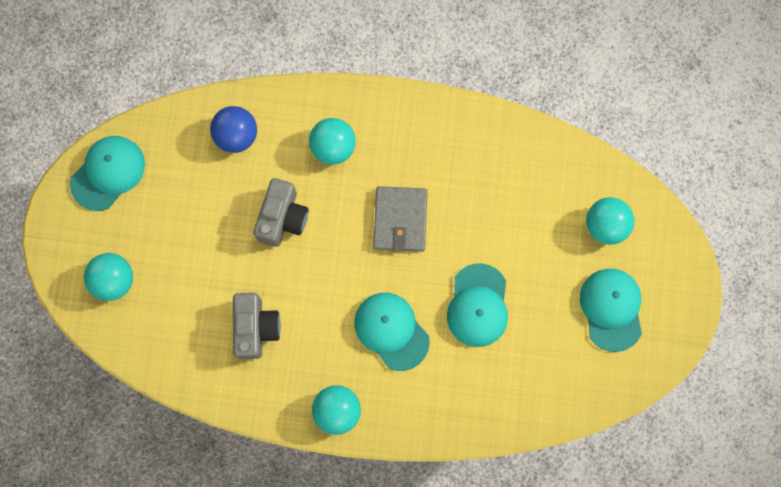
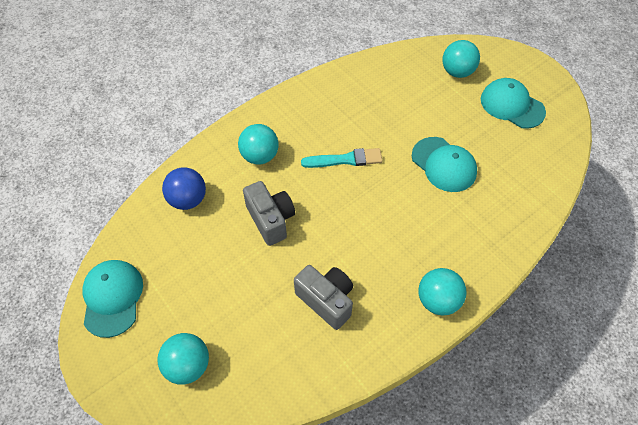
camera: 45 degrees left, 20 degrees down
(391, 331) = (413, 222): turquoise cap -> none
(400, 220) = (345, 159): grey wallet -> turquoise brush

